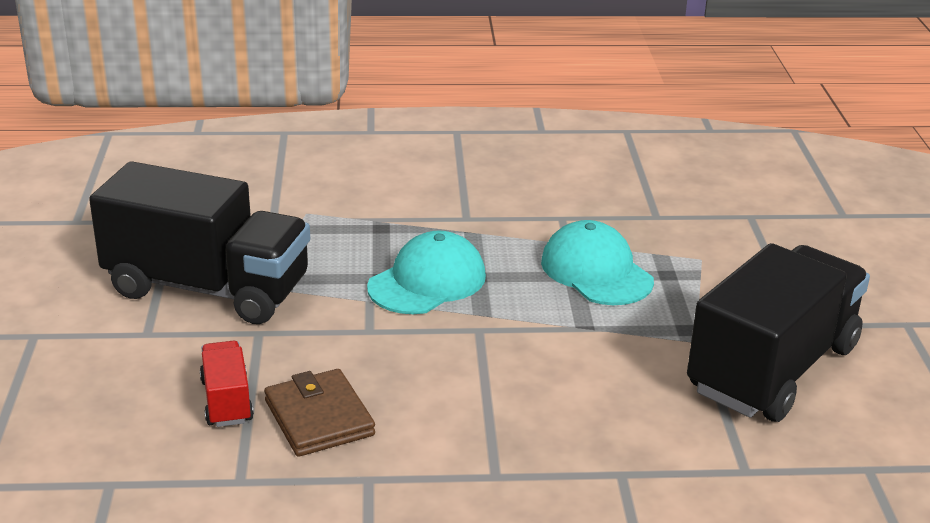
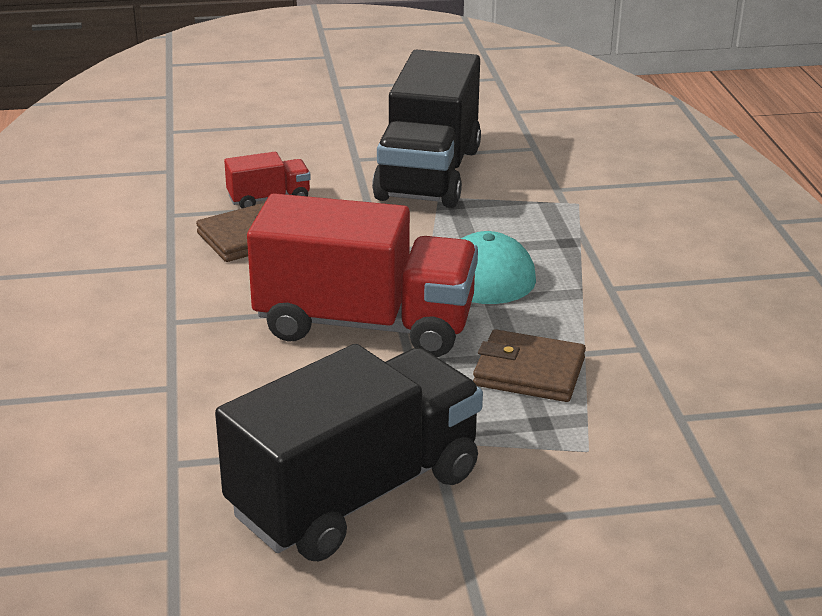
camera: 85 degrees right, 0 degrees up
(514, 349) = (365, 324): none -> red truck
(596, 271) = (529, 372): turquoise cap -> brown wallet
(772, 369) = (356, 494): black truck -> black truck turned 75 degrees counterclockwise

